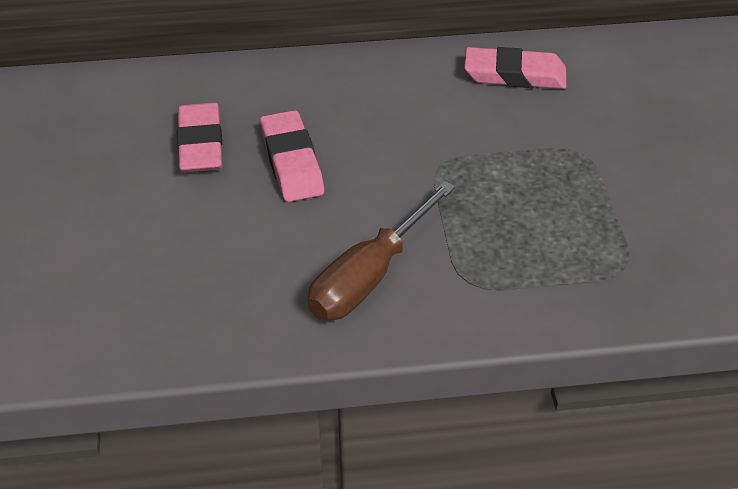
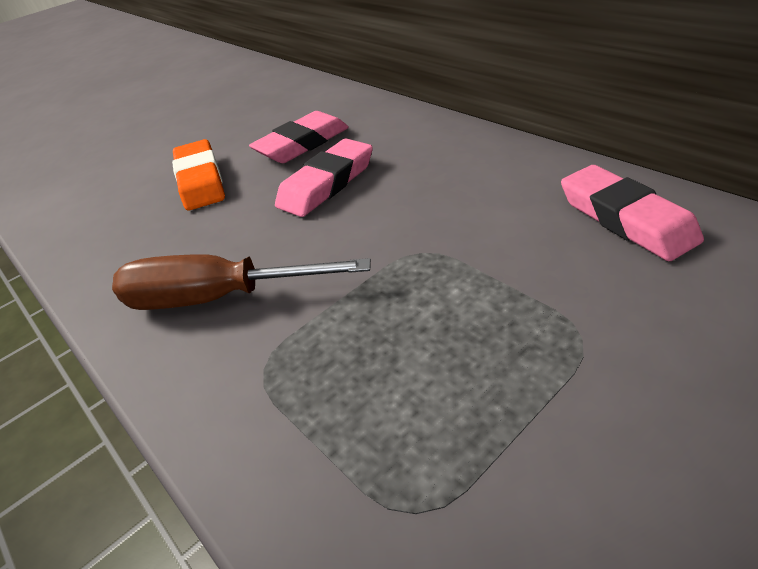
camera: 60 degrees right, 5 degrees down
(168, 227) = (200, 180): none -> orange eraser

